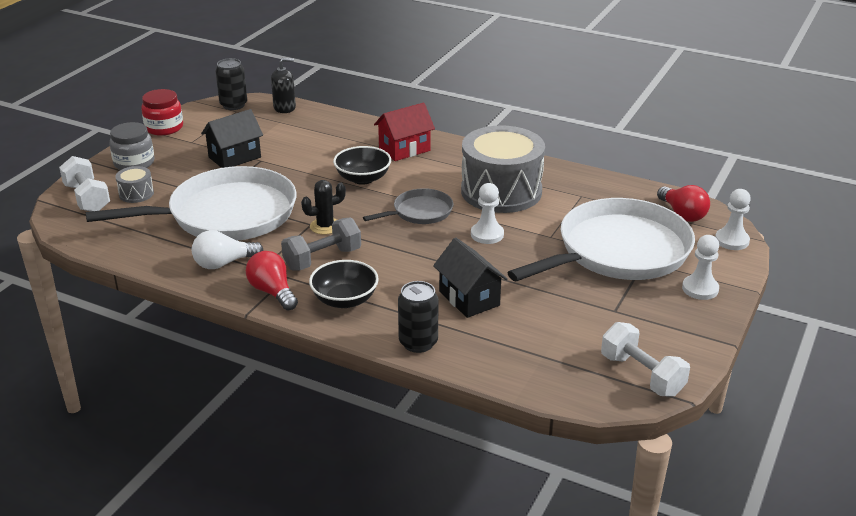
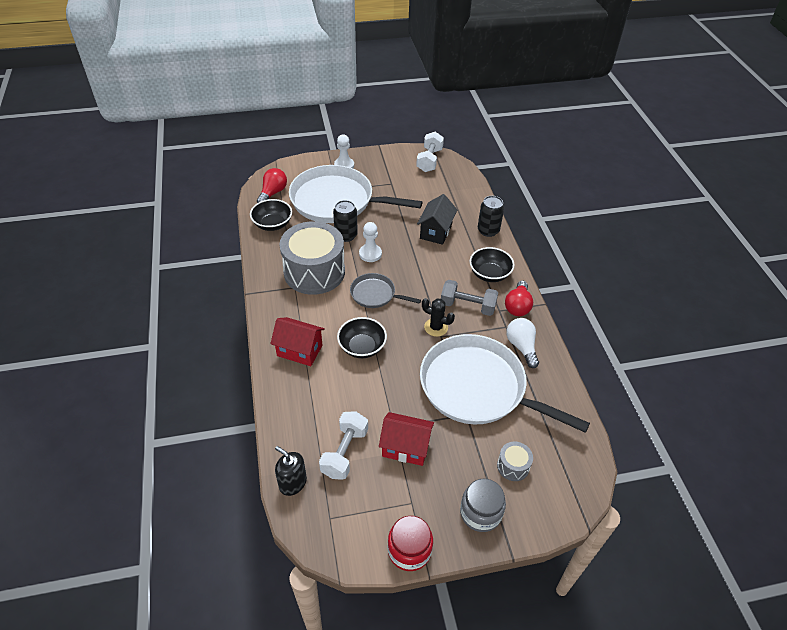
camera: 130 degrees left, 15 degrees up
(87, 198) = (551, 494): white dumbbell -> white dumbbell (344, 452)
(224, 263) = (521, 347): white light bulb -> white light bulb turned 135 degrees counterclockwise
(233, 105) = (320, 531): black can -> black can (346, 235)
(235, 157) = (405, 447): black house -> red house
(615, 194) = (272, 224): none -> black bowl
(731, 240) = (286, 169): white pawn -> none

